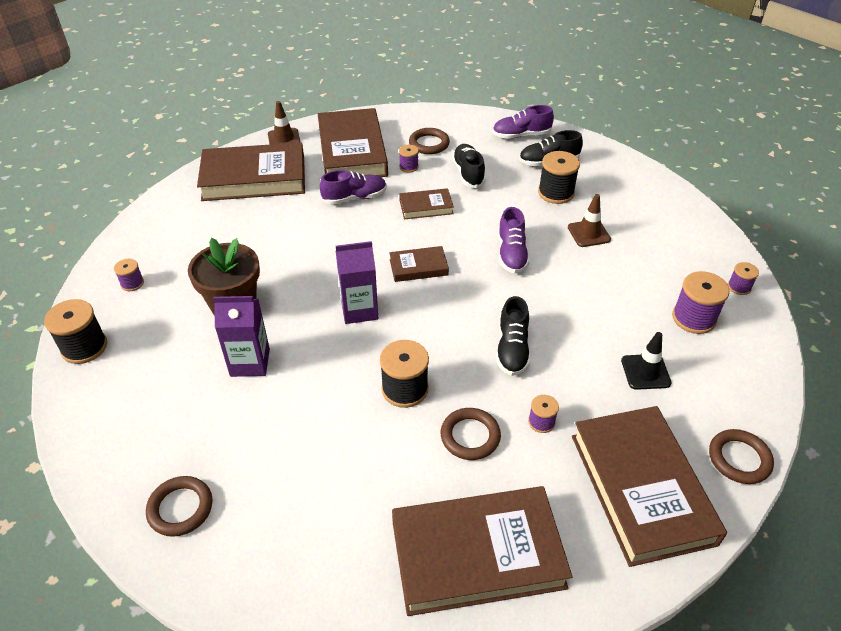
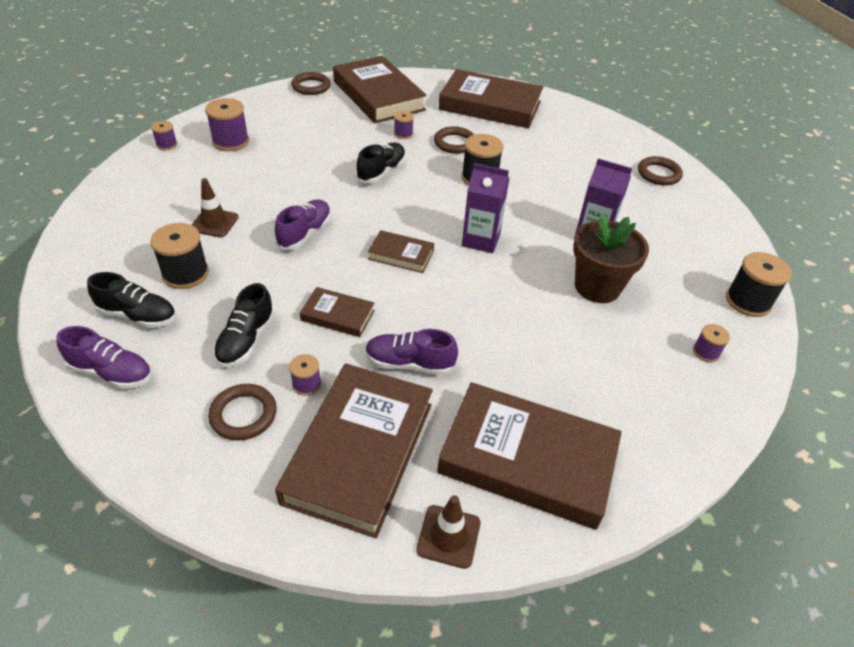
camera: 155 degrees left, 0 degrees up
(641, 488) = (378, 96): brown book -> brown book turned 45 degrees counterclockwise
(645, 372) = (307, 131): black traffic cone -> none

